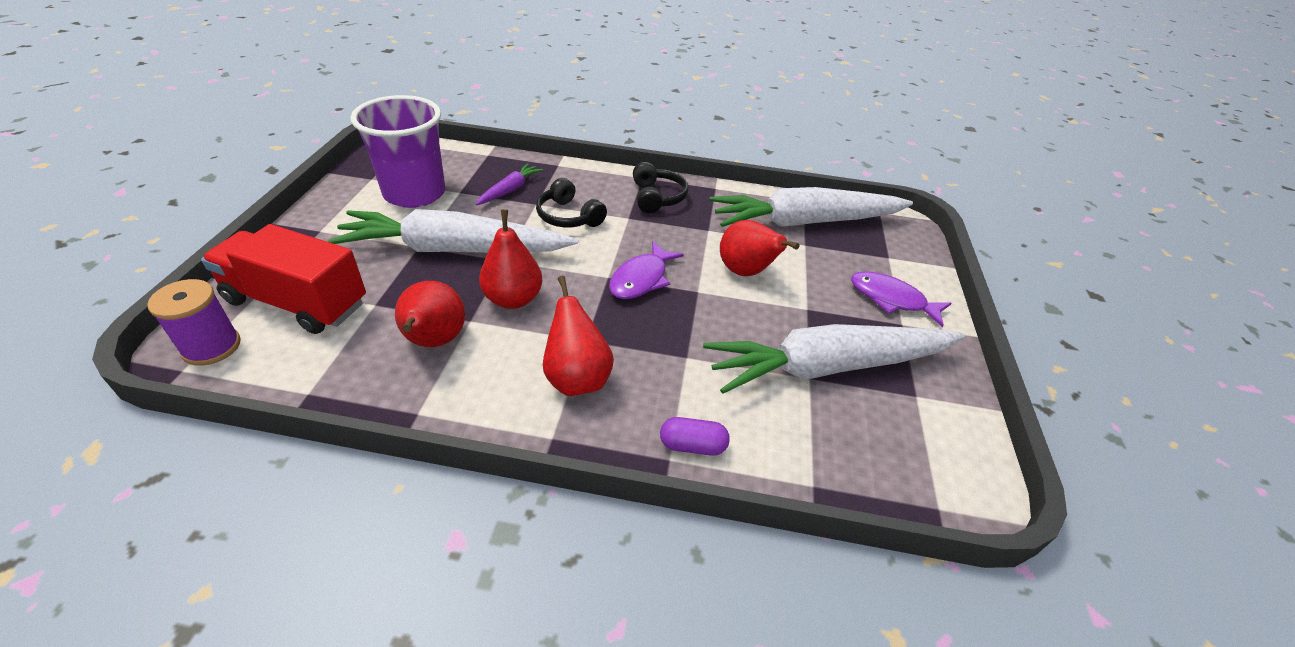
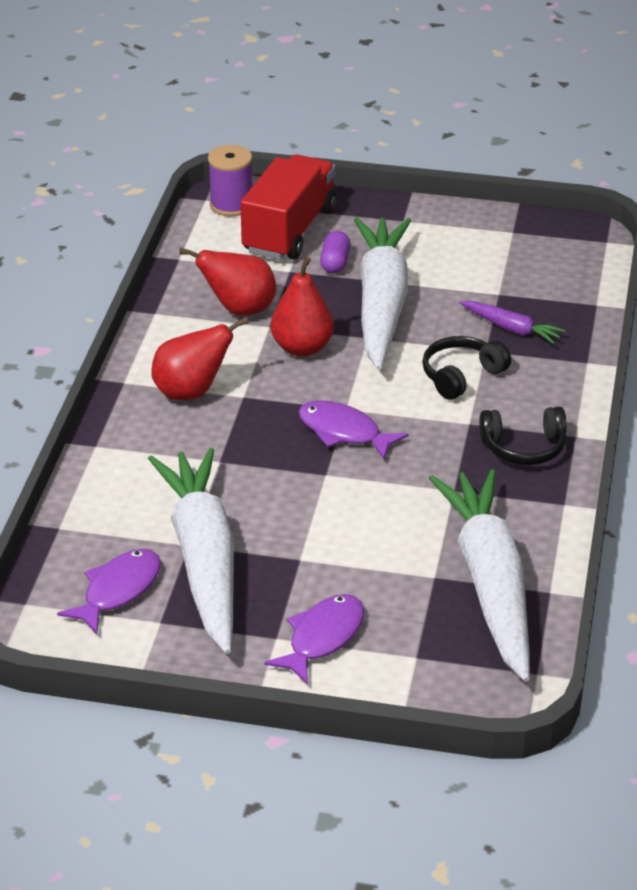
camera: 95 degrees right, 5 degrees down
(415, 193) = (487, 264): purple cup -> none
(692, 445) = (109, 459): purple capsule -> purple capsule (335, 263)
(746, 272) = (365, 515): red pear -> none
(890, 428) = (118, 590): none -> purple fish

